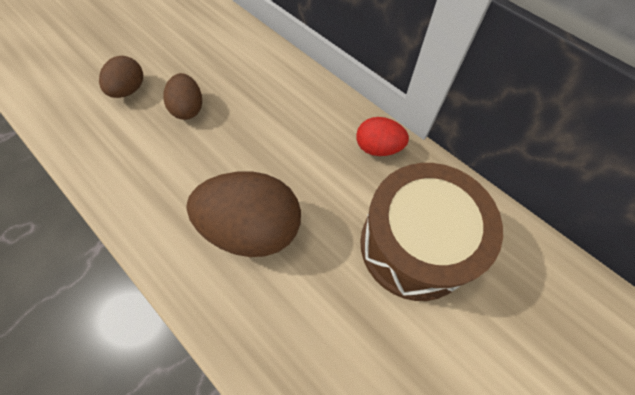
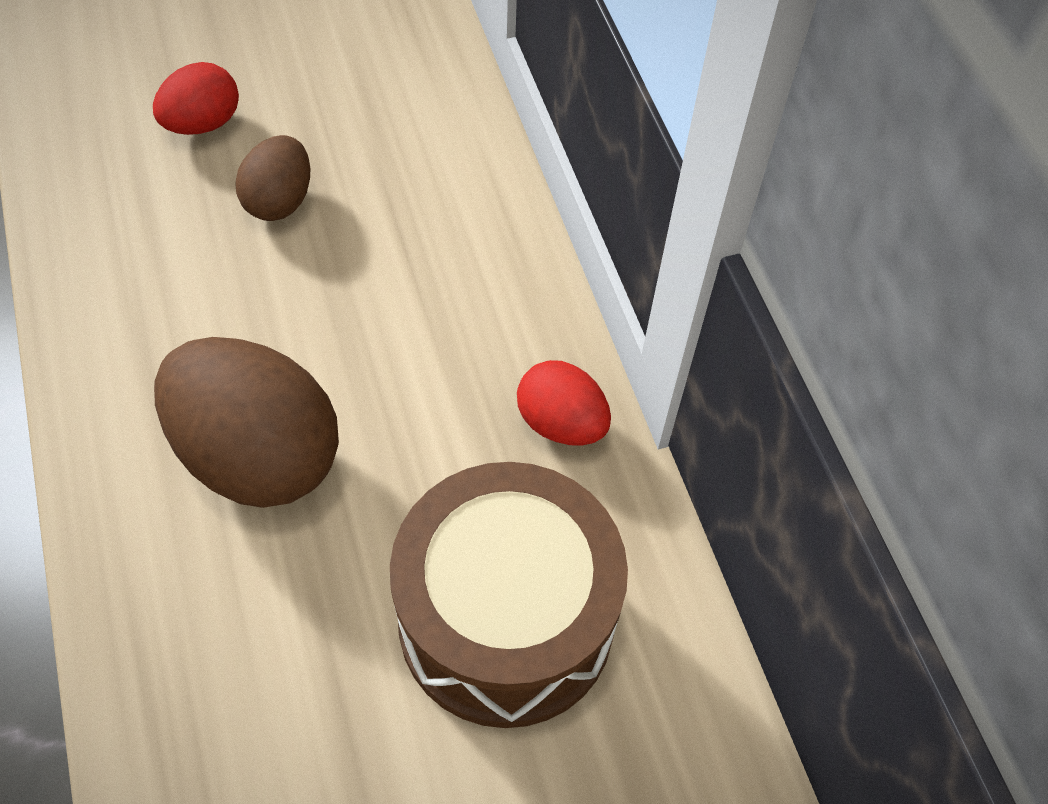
camera: 25 degrees right, 5 degrees down
(129, 90) = (203, 123): brown egg -> red egg

